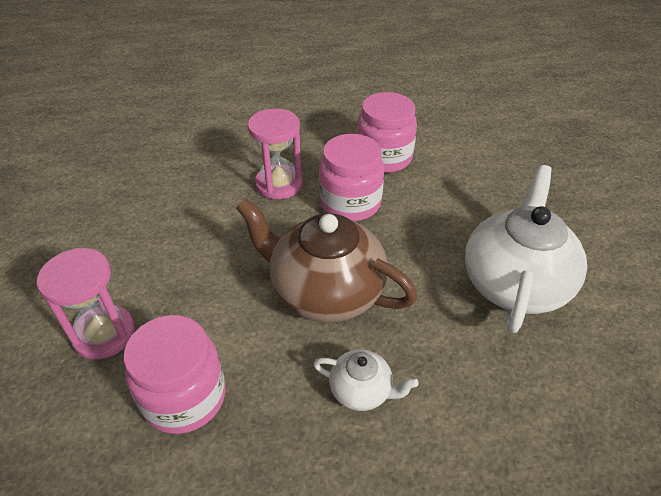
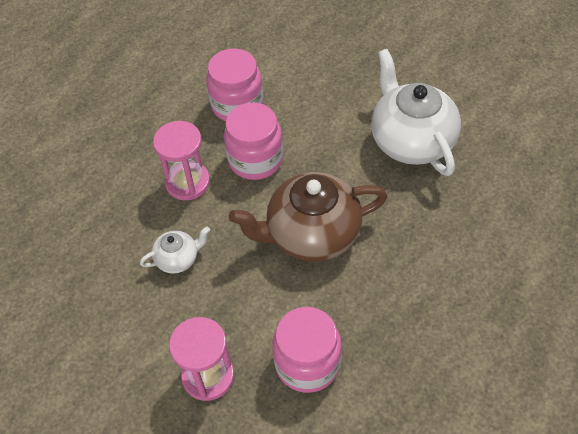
camera: 40 degrees left, 10 degrees up
(362, 390) = (397, 274): white teapot -> white teapot (178, 259)

